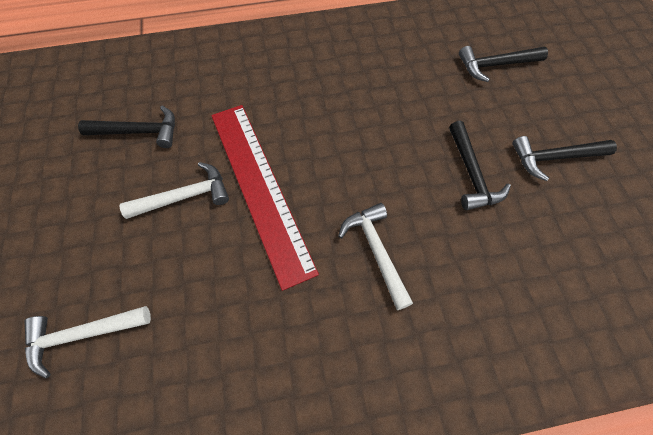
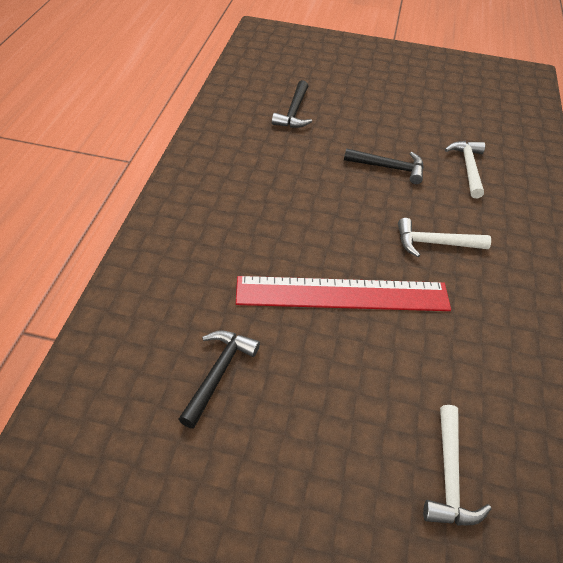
camera: 70 degrees left, 15 degrees down
(185, 196) = (325, 353): white hammer -> white hammer (468, 168)
(554, 158) = (394, 125): black hammer -> none

